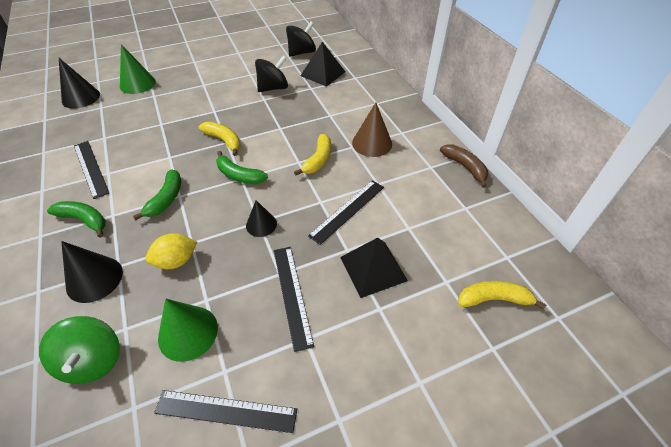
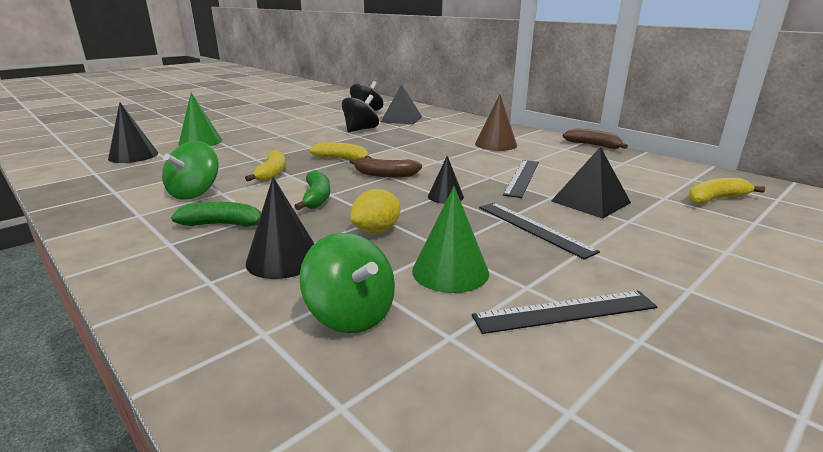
camera: 20 degrees left, 25 degrees down
(91, 168) = (195, 193): black ruler -> green spinning top
(239, 175) = (385, 175): green banana -> brown banana
(318, 160) = (456, 157): yellow banana -> yellow banana (272, 173)

